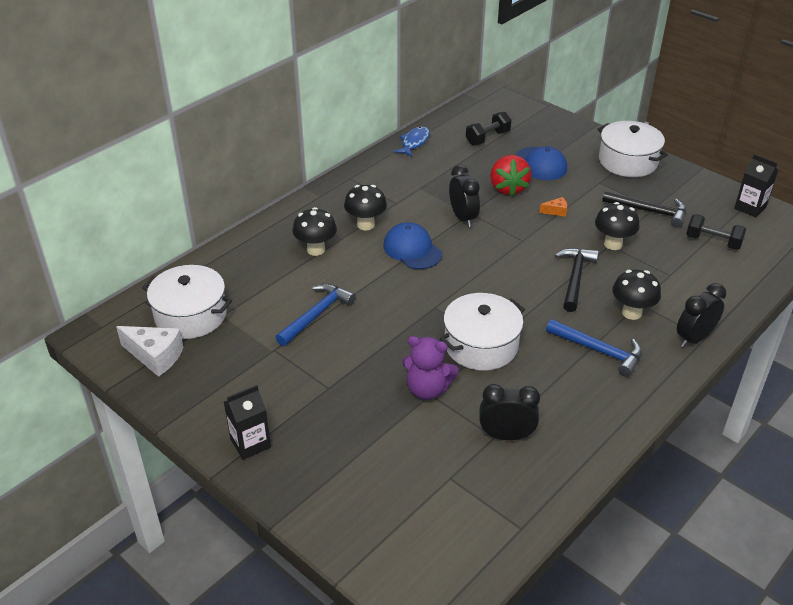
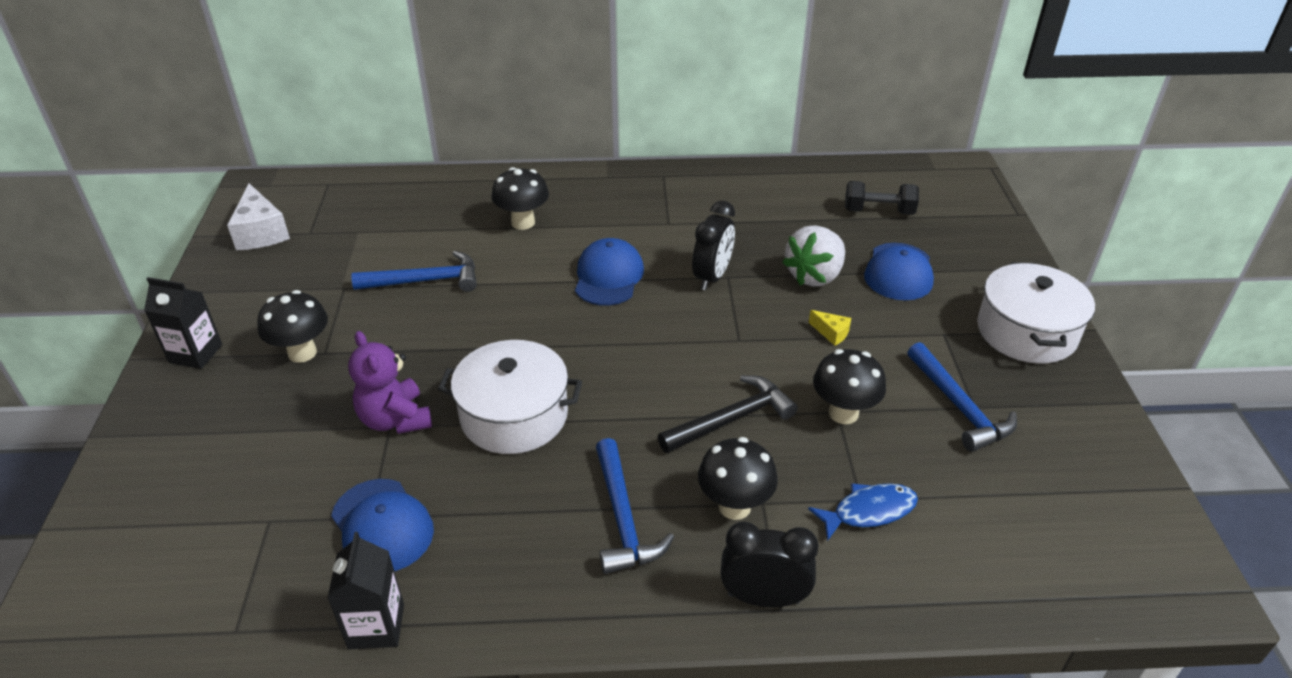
camera: 45 degrees right, 0 degrees up
(191, 315) = (338, 216): white pot -> none
(366, 225) = (604, 226): black mushroom -> black mushroom (302, 353)
(414, 142) = (786, 175): blue fish -> blue fish (869, 511)
(506, 435) = (382, 525): black clock -> blue cap
(508, 188) = (814, 276): red strawberry -> white strawberry
(556, 211) = (831, 333): orange cheese -> yellow cheese
(649, 211) = (959, 407): black hammer -> blue hammer
(713, 241) = (994, 501): black dumbbell -> none
(750, 208) = (1132, 497): black carton -> black carton (376, 626)

